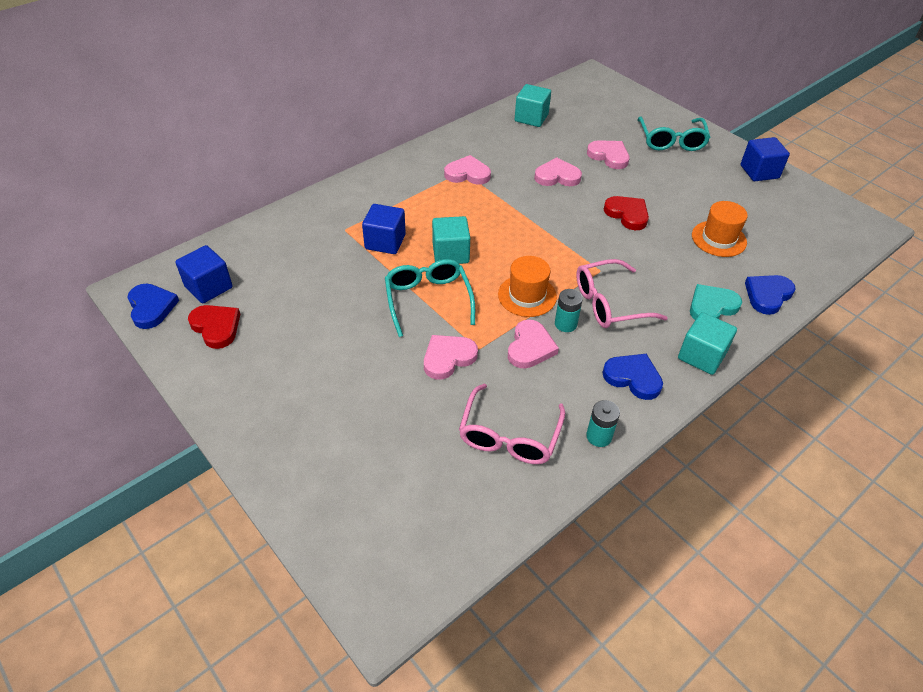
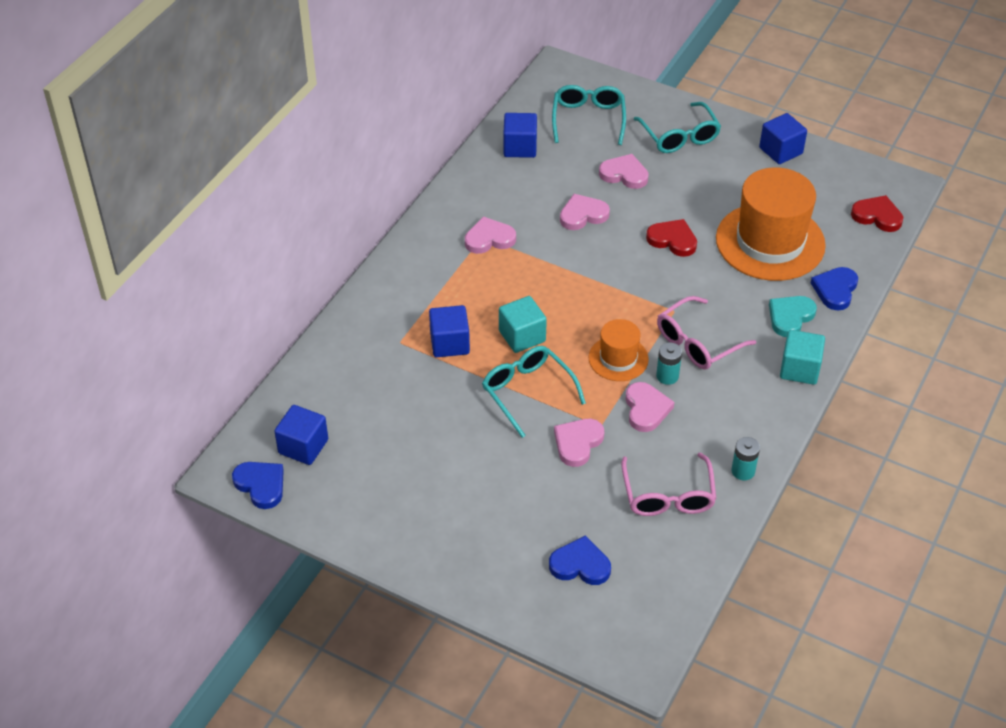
camera: 20 degrees left, 0 degrees up
(216, 327) = (340, 484): red heart -> red heart (877, 216)
(531, 118) = (520, 147): turquoise cube -> blue cube
(599, 112) = (588, 119): none -> turquoise glasses
(633, 378) = (749, 409): blue heart -> blue heart (580, 565)
(719, 239) = (770, 242): orange hat -> orange hat, size x1.94

